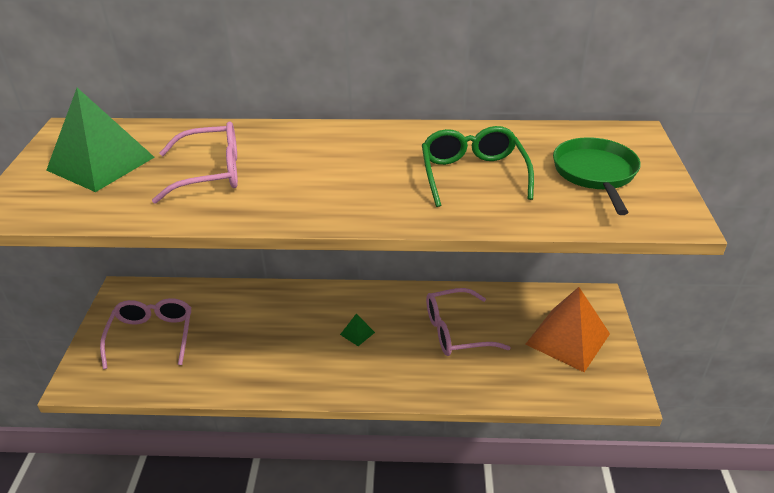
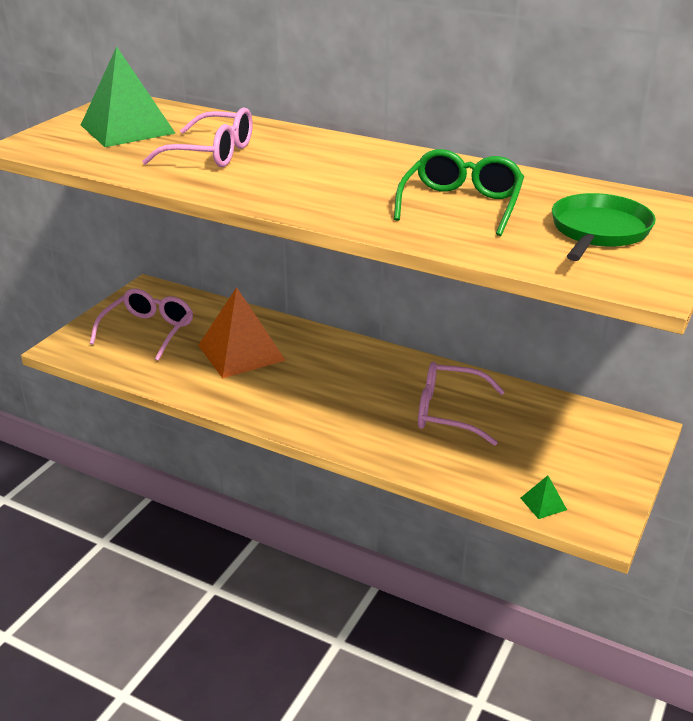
camera: 25 degrees right, 5 degrees down
(357, 333) = (342, 384): green pyramid -> green pyramid (543, 503)
(567, 338) = (573, 456): orange pyramid -> orange pyramid (241, 352)

